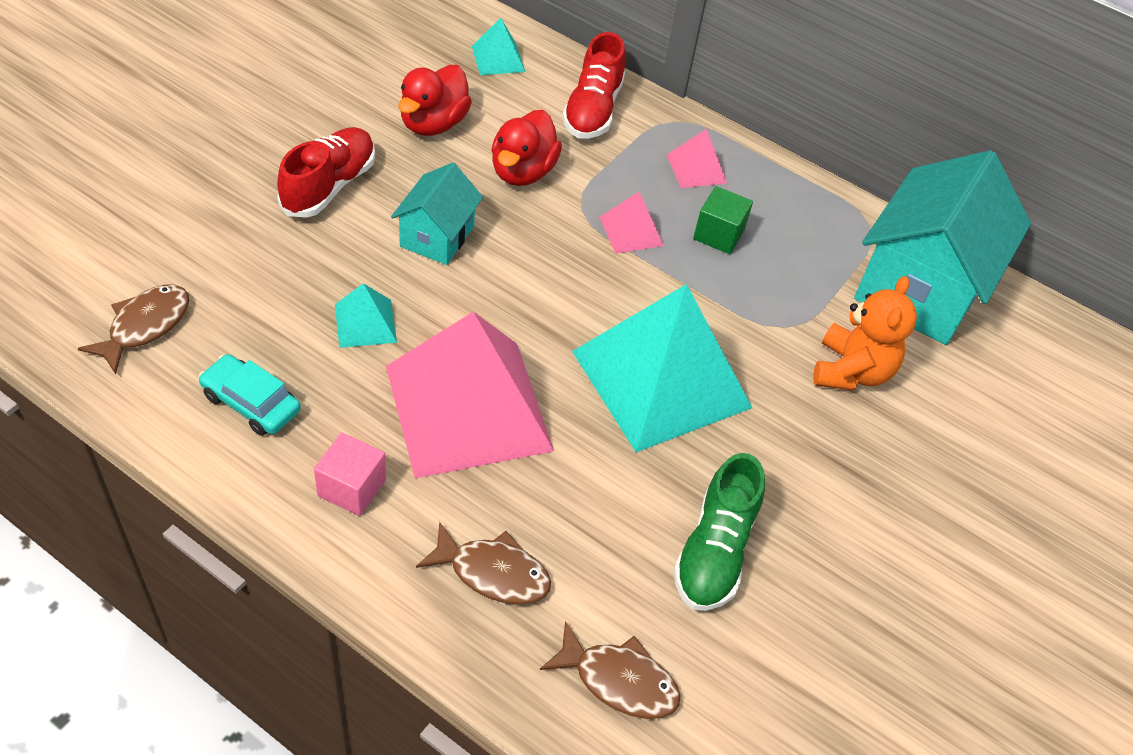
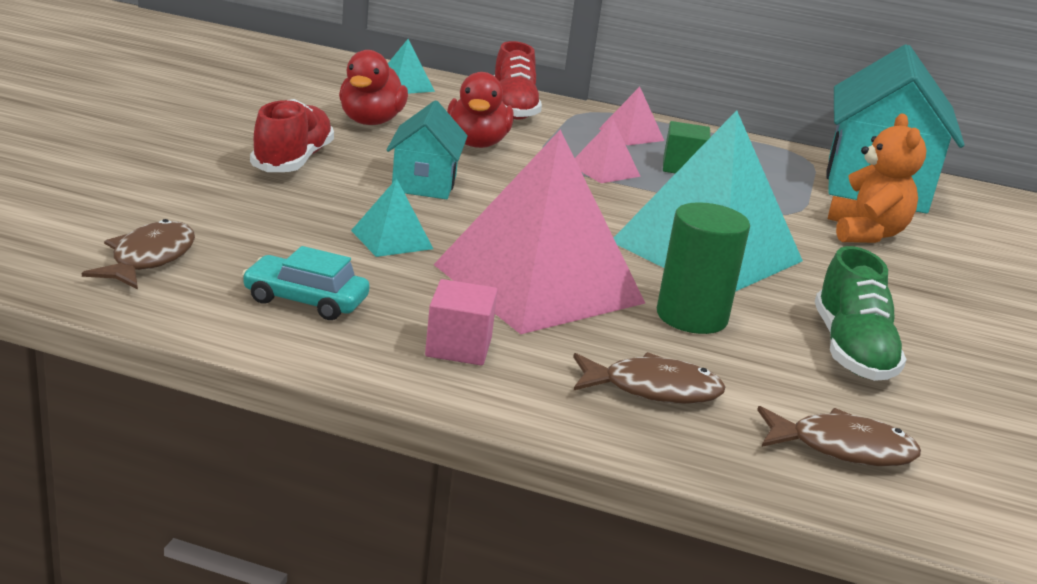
camera: 15 degrees left, 25 degrees down
(587, 477) = (691, 317): none -> green cylinder

